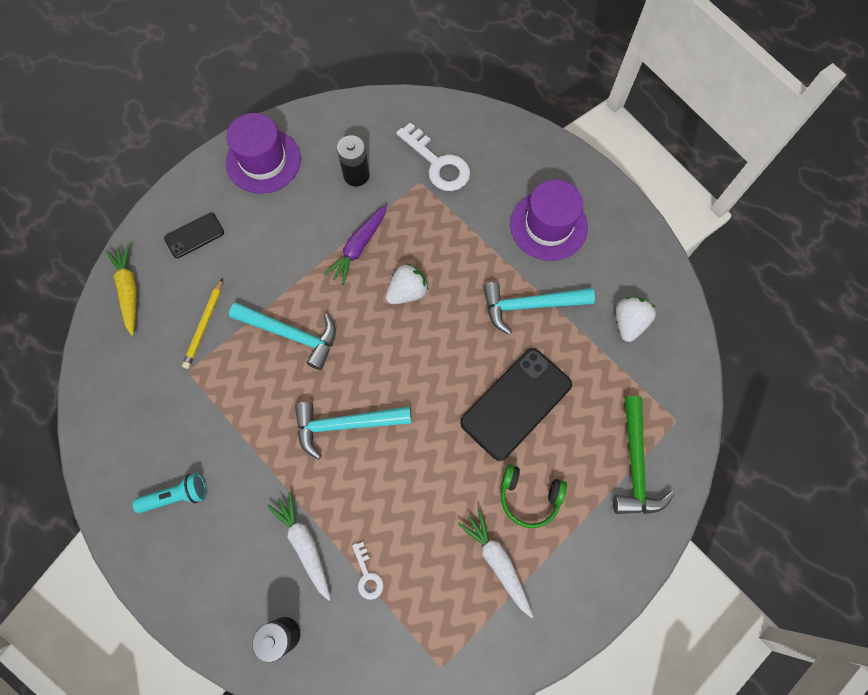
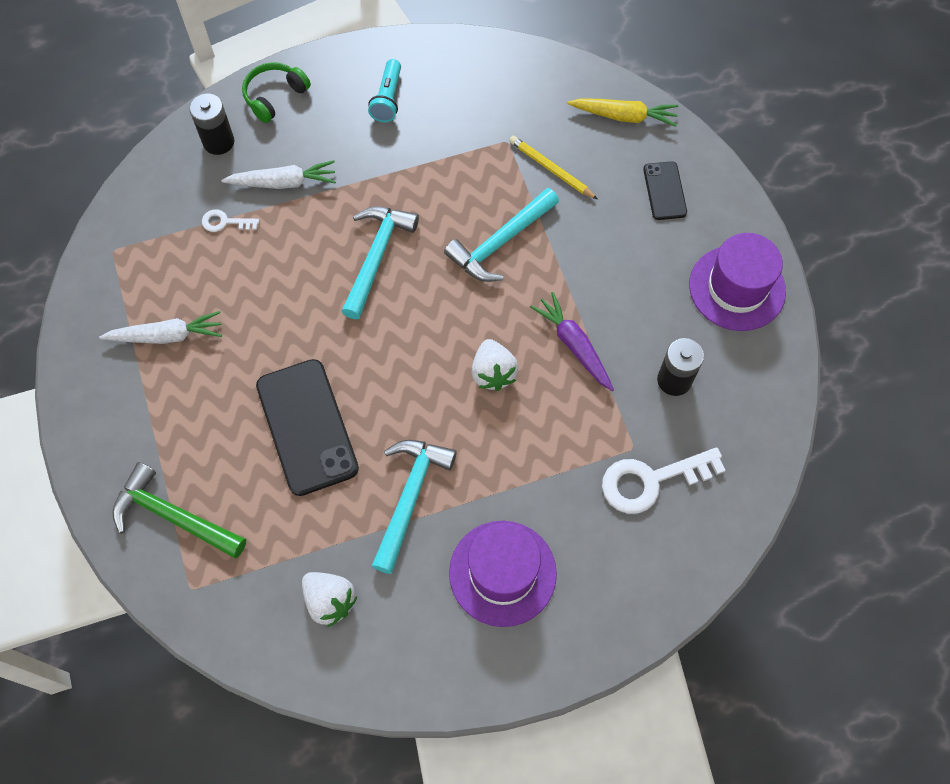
camera: 115 degrees right, 5 degrees down
(529, 497) = (207, 393): green headphones -> green headphones (274, 96)

